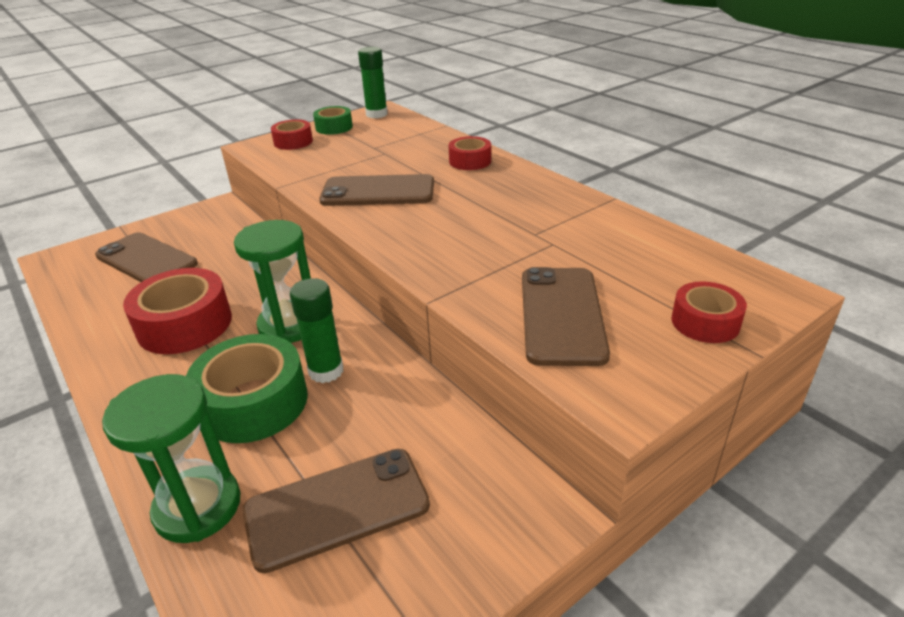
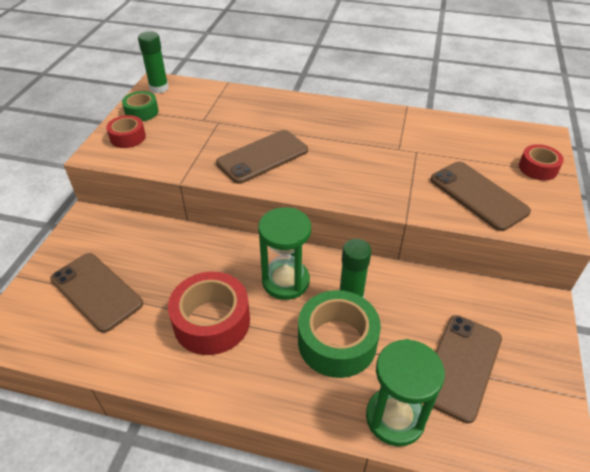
camera: 40 degrees left, 10 degrees up
(146, 260) = (96, 291): brown phone -> brown phone turned 45 degrees clockwise
(470, 161) = (288, 108): red tape -> none

